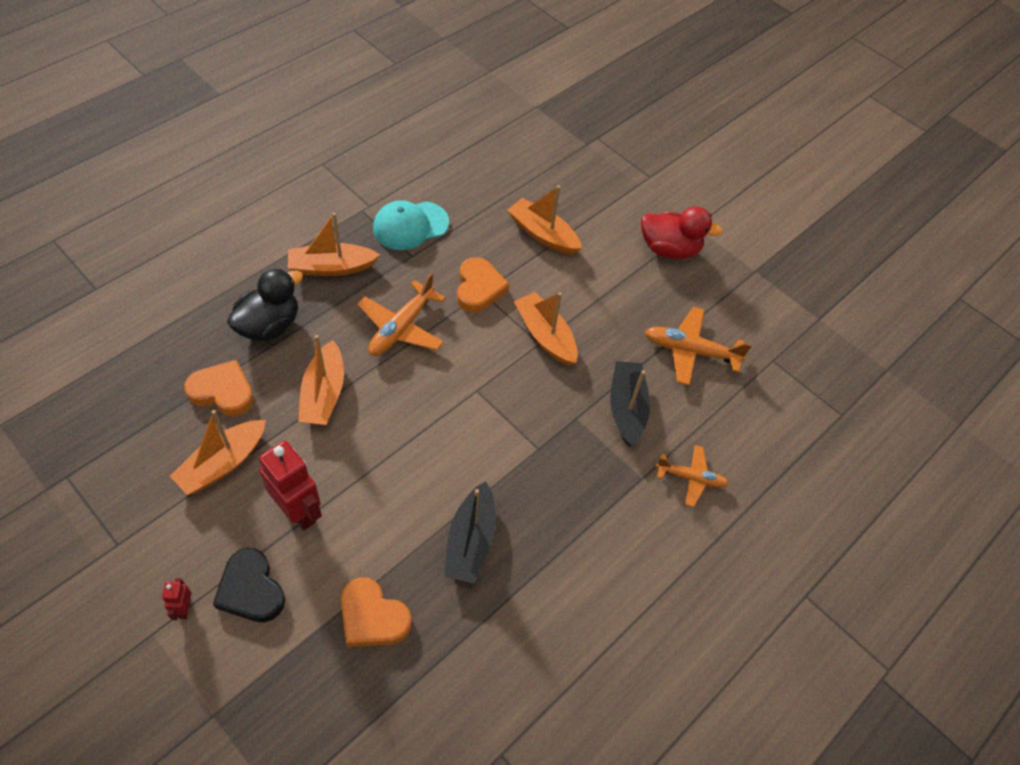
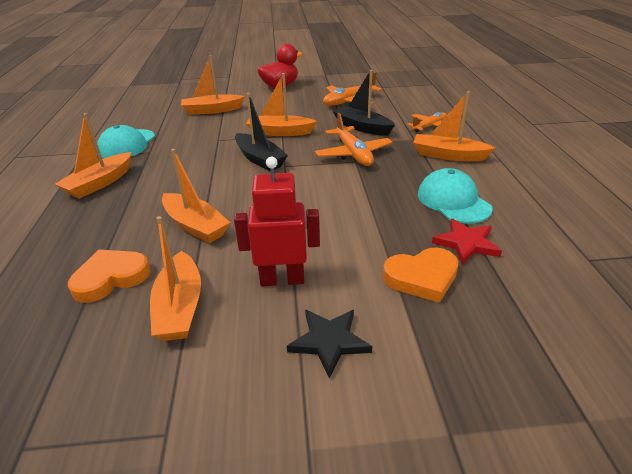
camera: 45 degrees left, 20 degrees down
(184, 608) = (303, 404): red robot -> none
(251, 589) = (329, 341): black heart -> black star
(269, 326) = (95, 229): black duck -> none
(401, 328) = (195, 175): orange plane -> orange plane (353, 154)
(452, 631) = (466, 243): none -> red star
(471, 541) = (398, 208): black boat -> black boat (260, 159)
(479, 288) = (213, 139): orange heart -> none
(524, 586) = (453, 201): none -> turquoise cap
(627, 535) = (448, 155): none -> orange boat

